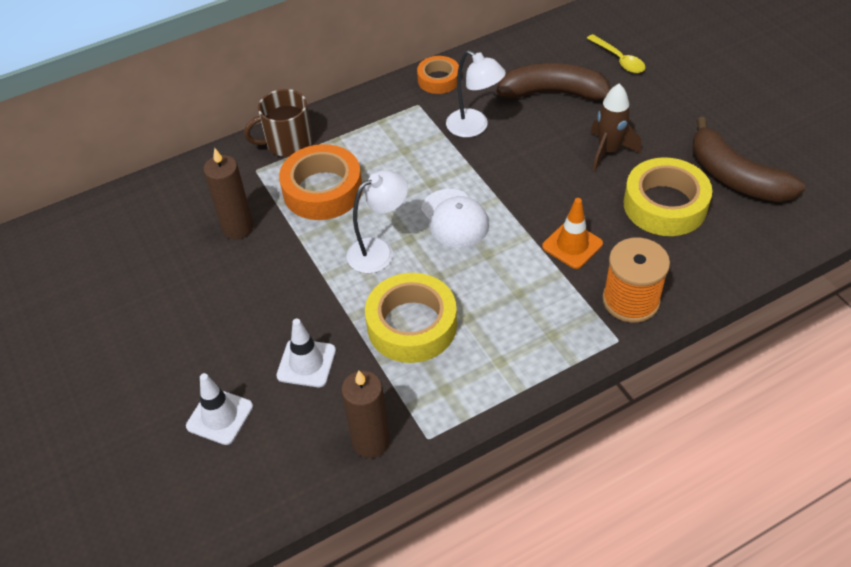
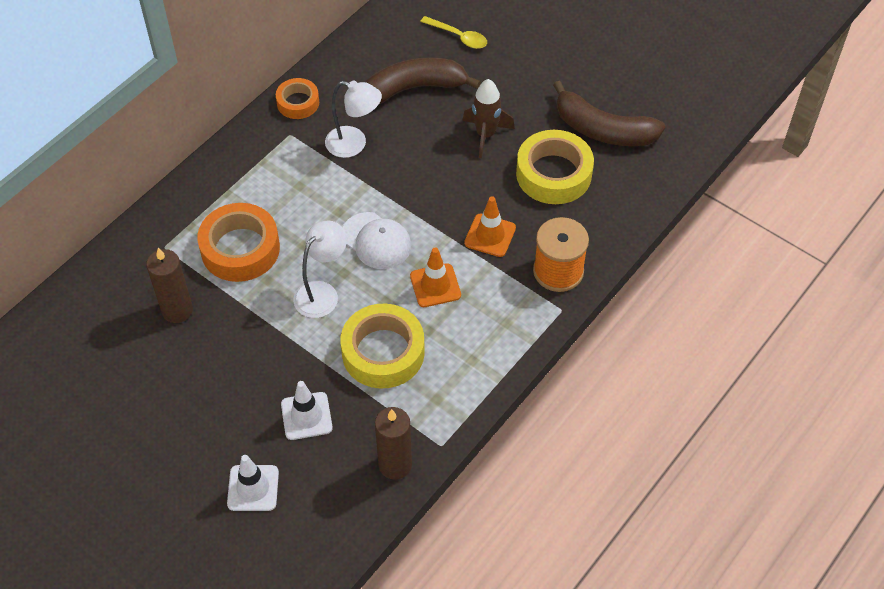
camera: 25 degrees left, 5 degrees up
(288, 143) = (182, 210): brown mug -> none
(494, 277) = (435, 285): none -> orange traffic cone

